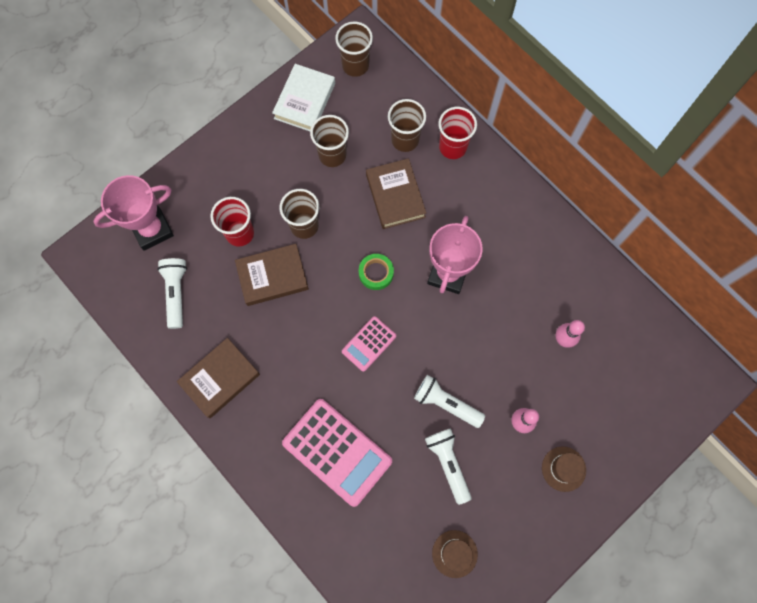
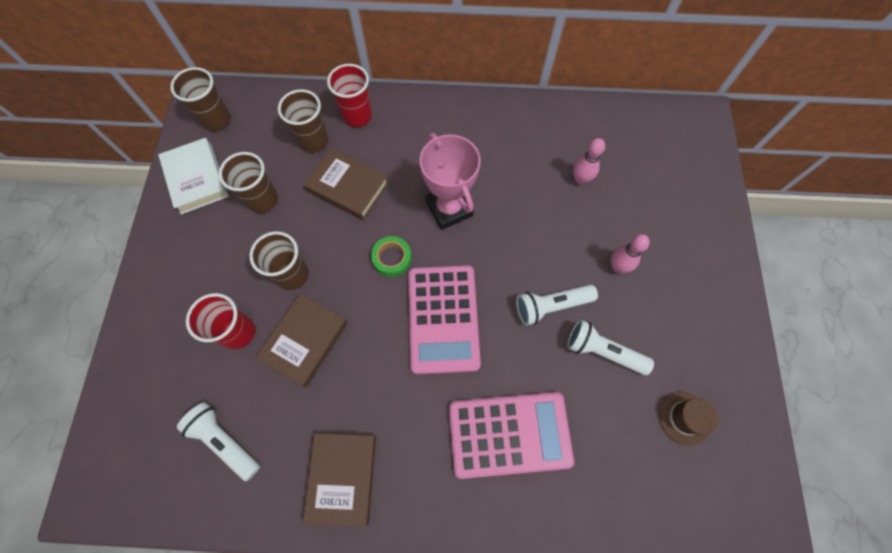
camera: 45 degrees left, 5 degrees down
(152, 230) = (146, 406): pink trophy -> none
(369, 344) = (443, 319): pink calculator -> pink calculator, size x1.88
(563, 469) = (683, 270): brown hat -> none

